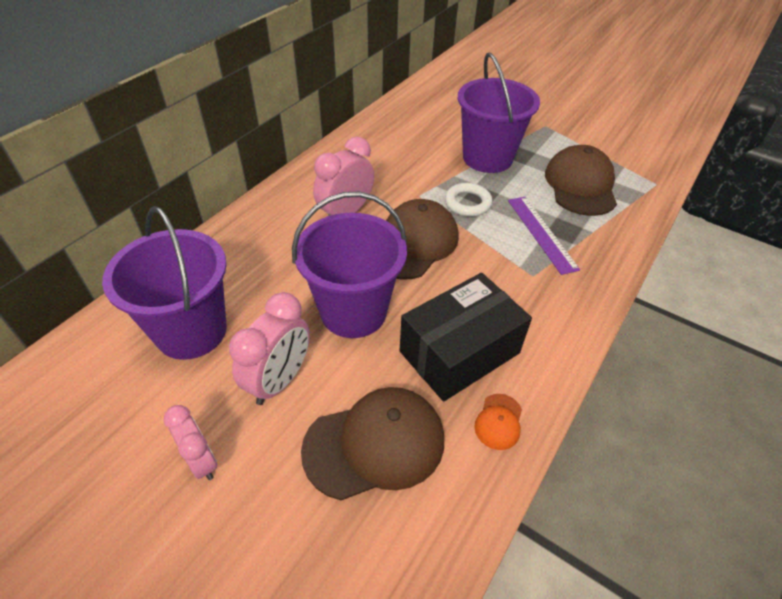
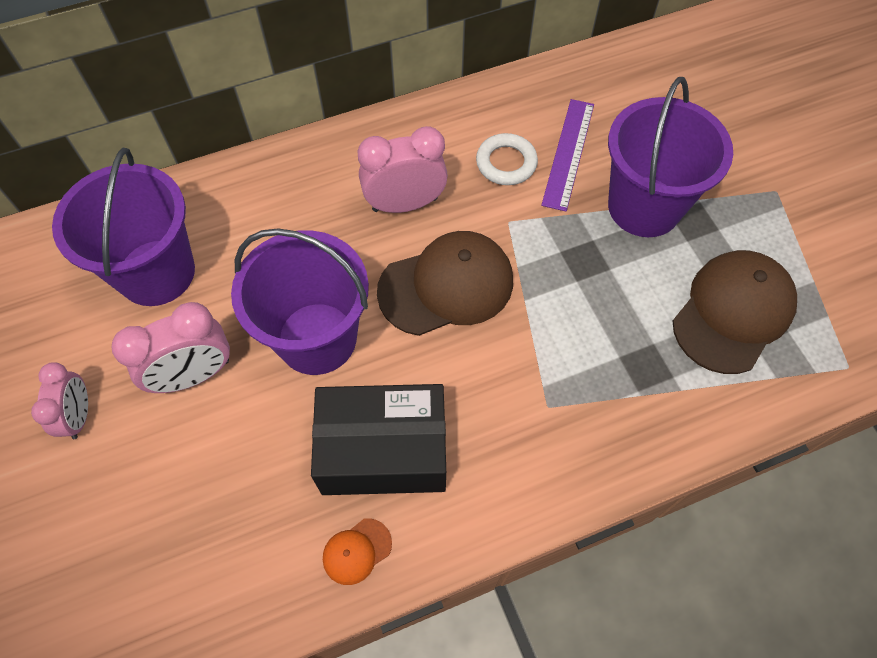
camera: 35 degrees right, 15 degrees up
(375, 444) = (226, 496): brown cap -> none
(467, 203) = (558, 263): white ring -> white ring (506, 163)
(541, 233) = (611, 356): purple ruler -> purple ruler (568, 153)

